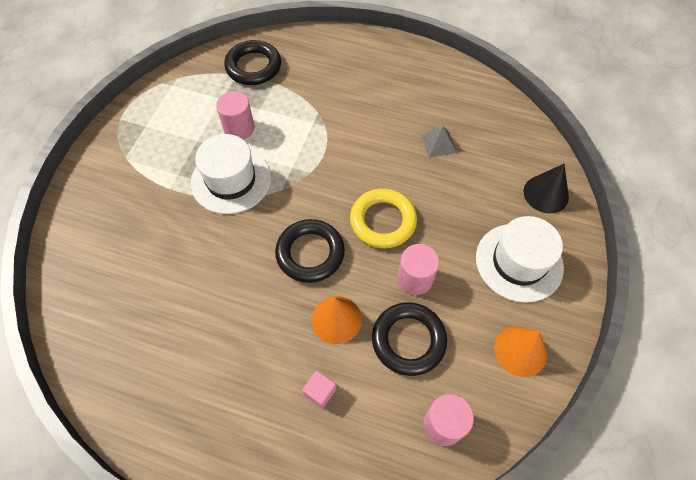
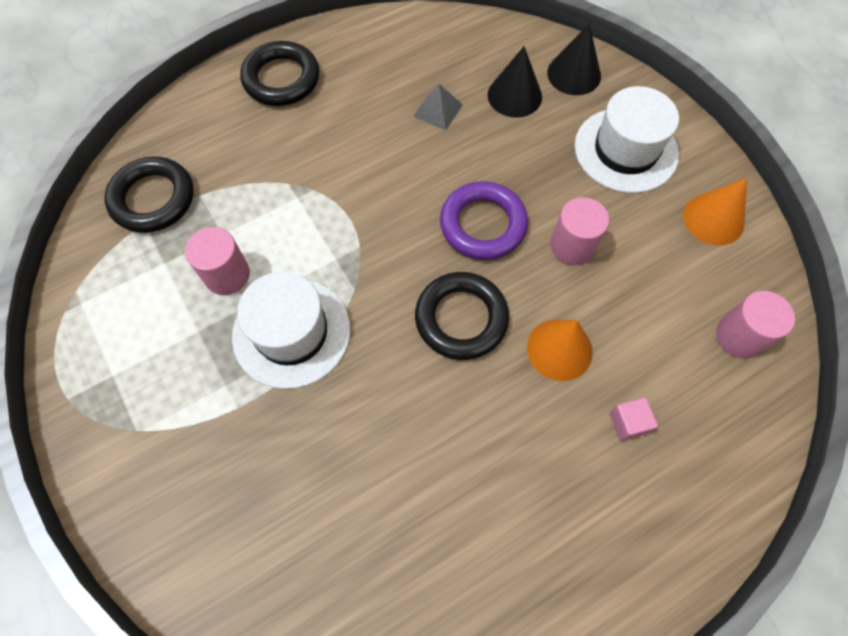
camera: 50 degrees left, 5 degrees up
(383, 221) = (483, 224): yellow ring -> purple ring
(408, 340) = (633, 301): black ring -> black ring (281, 79)
(492, 174) = (514, 95): none -> black cone

